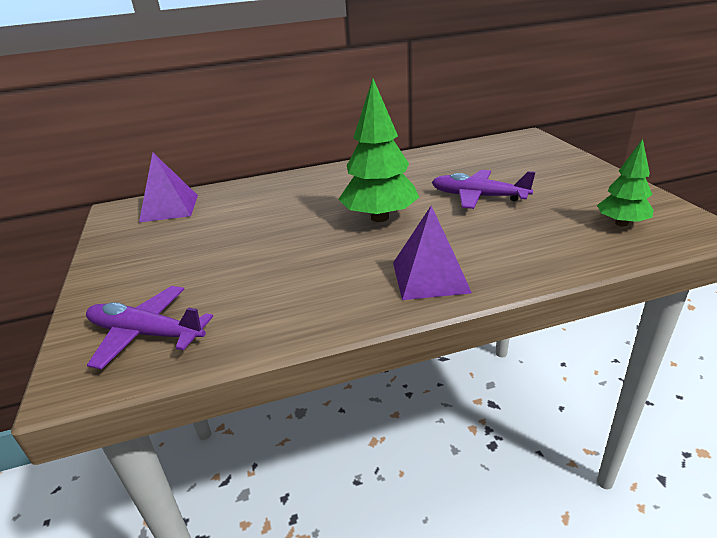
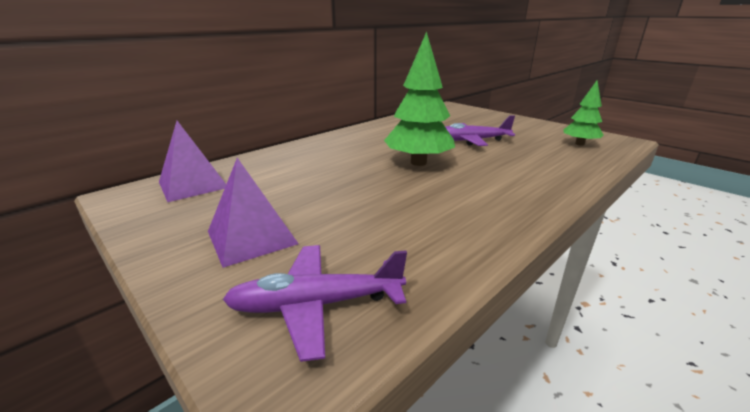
camera: 30 degrees left, 5 degrees down
(430, 277) = (516, 194): purple pyramid -> purple pyramid (252, 237)

